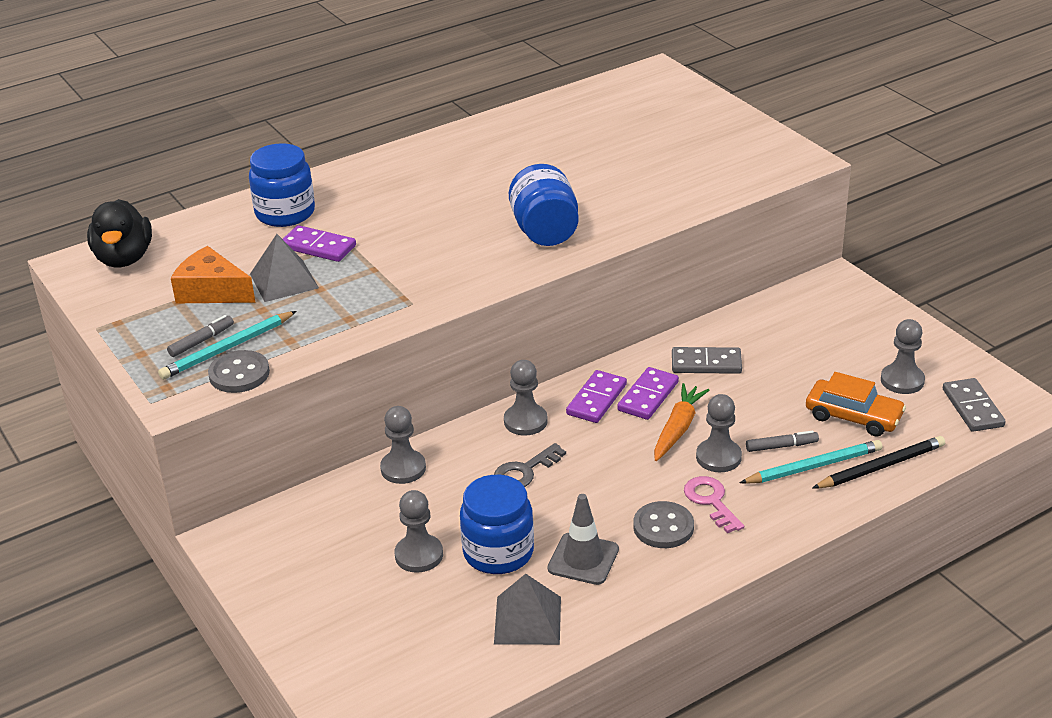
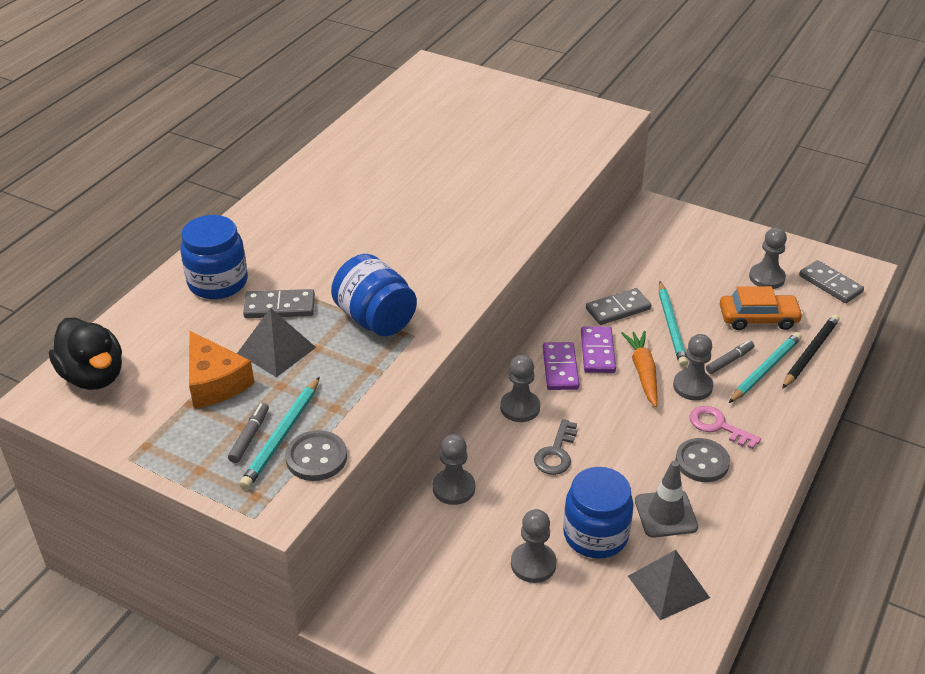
camera: 30 degrees left, 5 degrees up
(212, 291) = (215, 382): orange cheese -> orange cheese turned 120 degrees counterclockwise
(318, 247) = (279, 307): purple domino -> grey domino
(545, 232) = (468, 234): blue jar -> blue jar (375, 319)
(748, 396) = (671, 326): none -> turquoise pencil

